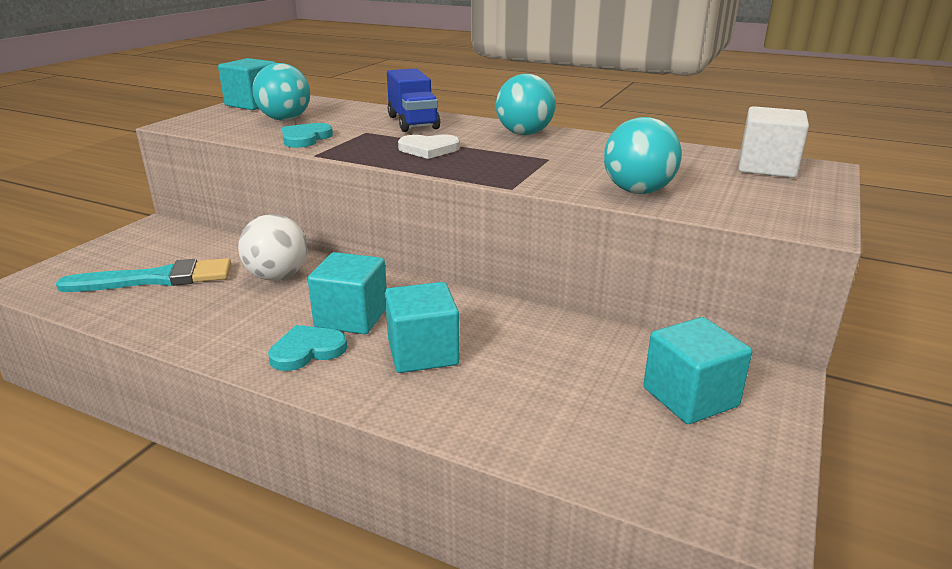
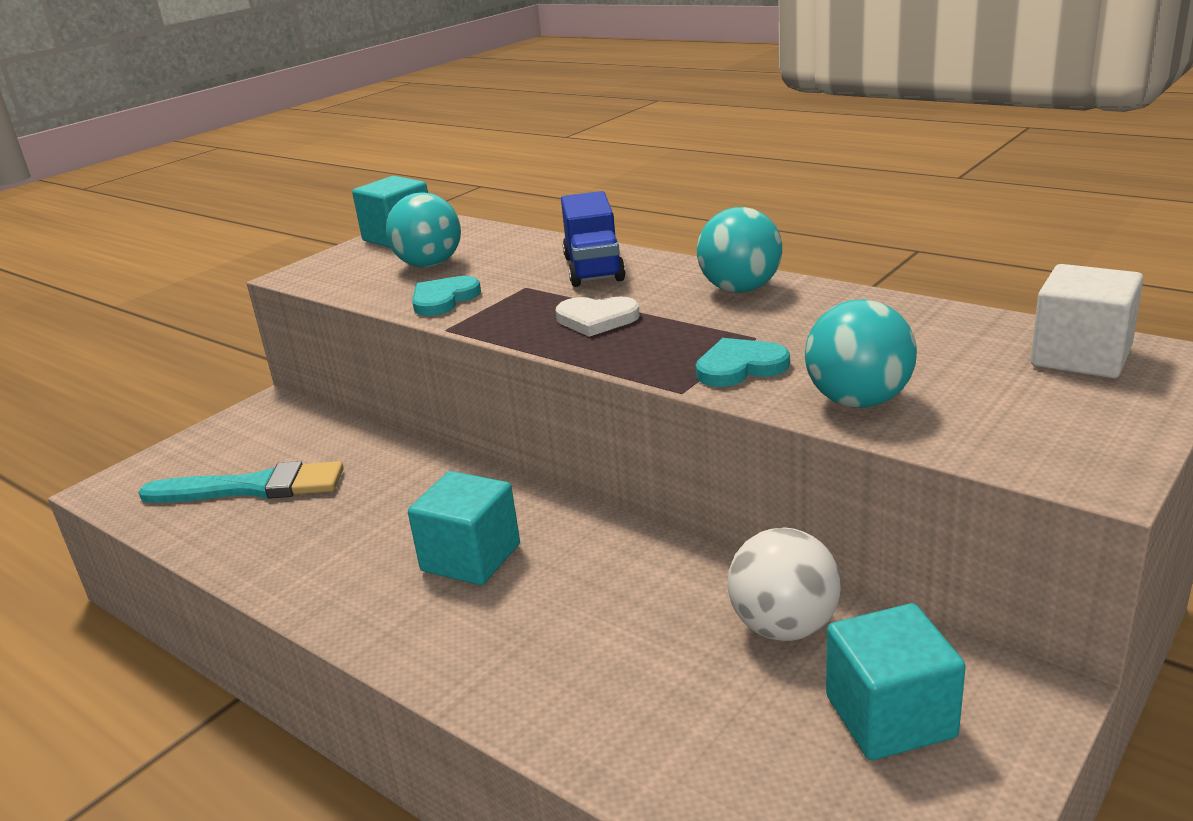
camera: 15 degrees right, 0 degrees up
(277, 276) = (396, 489): white ball -> white ball (784, 627)
(307, 350) = (403, 605): turquoise heart -> turquoise heart (740, 367)
(423, 353) = (546, 618): turquoise cube -> none

